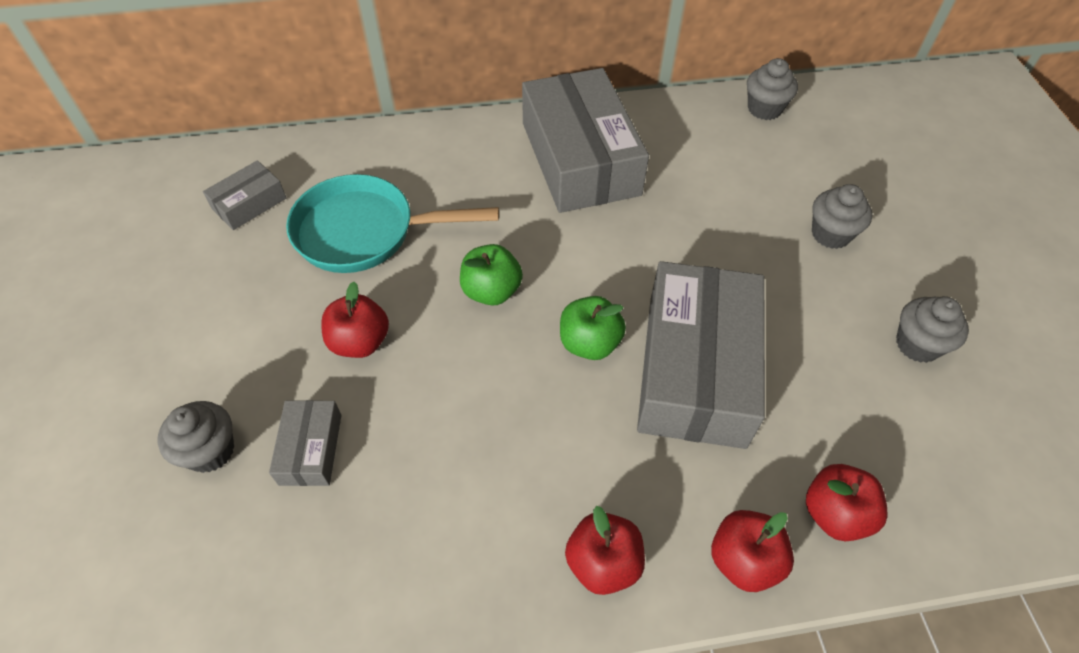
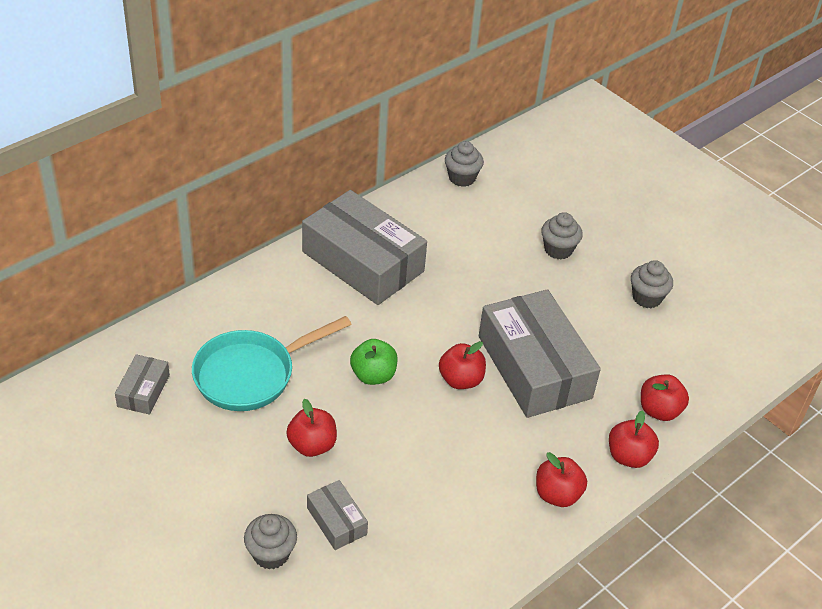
camera: 35 degrees left, 10 degrees down
(589, 343) = (461, 380): green apple -> red apple

